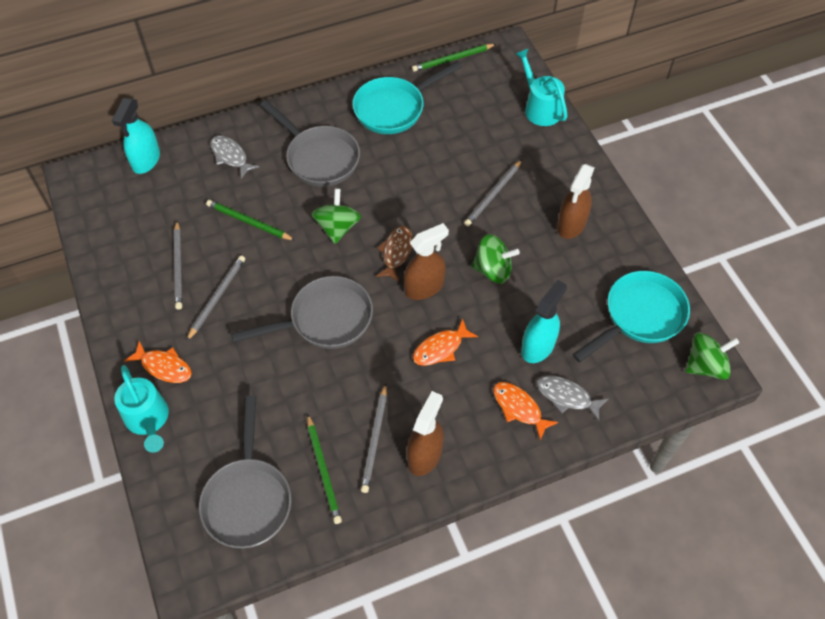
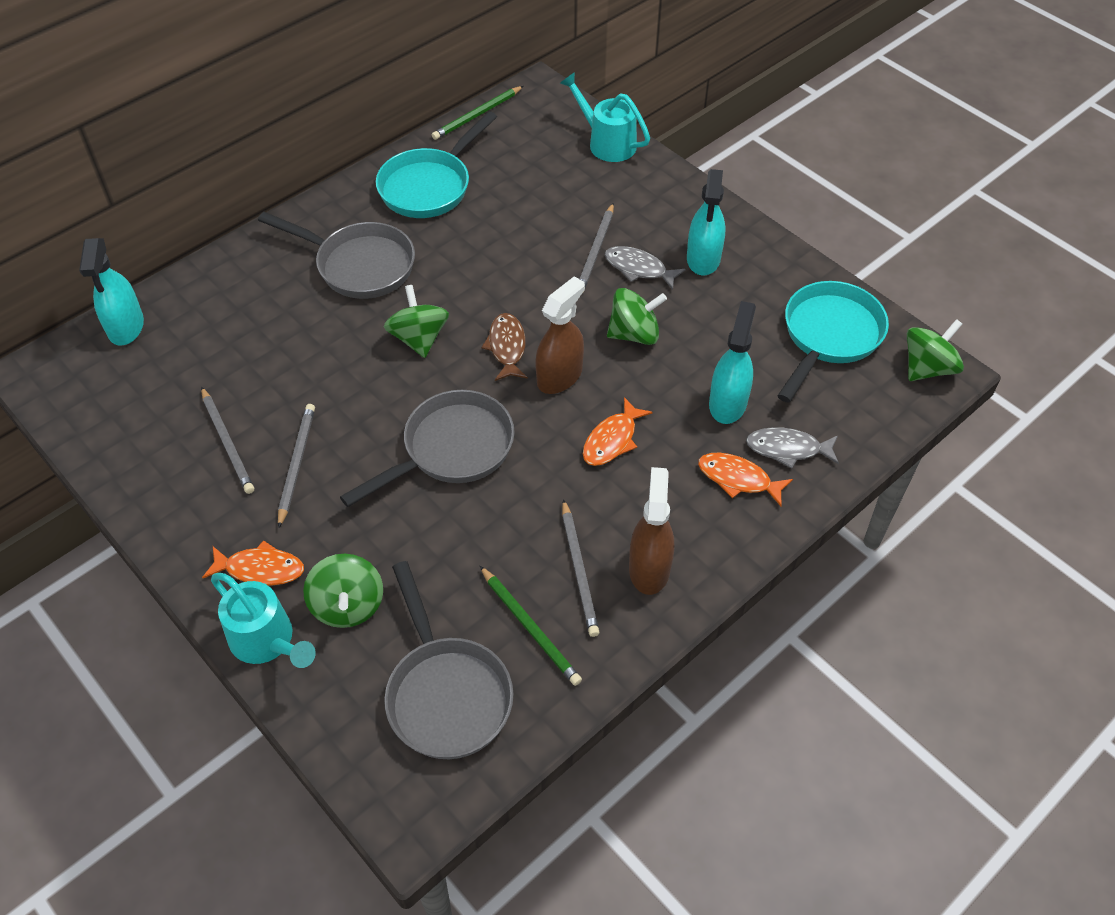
camera: 20 degrees left, 5 degrees down
(210, 412) = (348, 605): none -> green spinning top
(230, 156) = (241, 293): grey fish -> grey fish (639, 268)
(249, 222) = (300, 363): green pencil -> none
(571, 224) = (703, 259): brown spray bottle -> turquoise spray bottle

